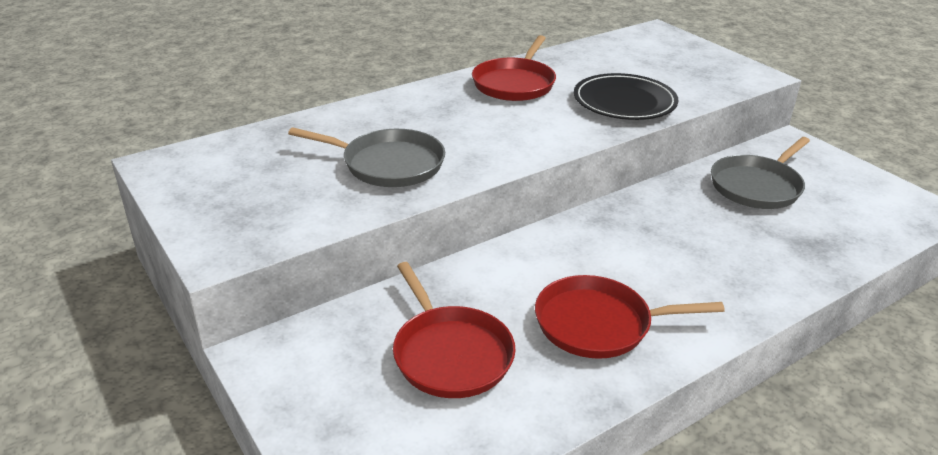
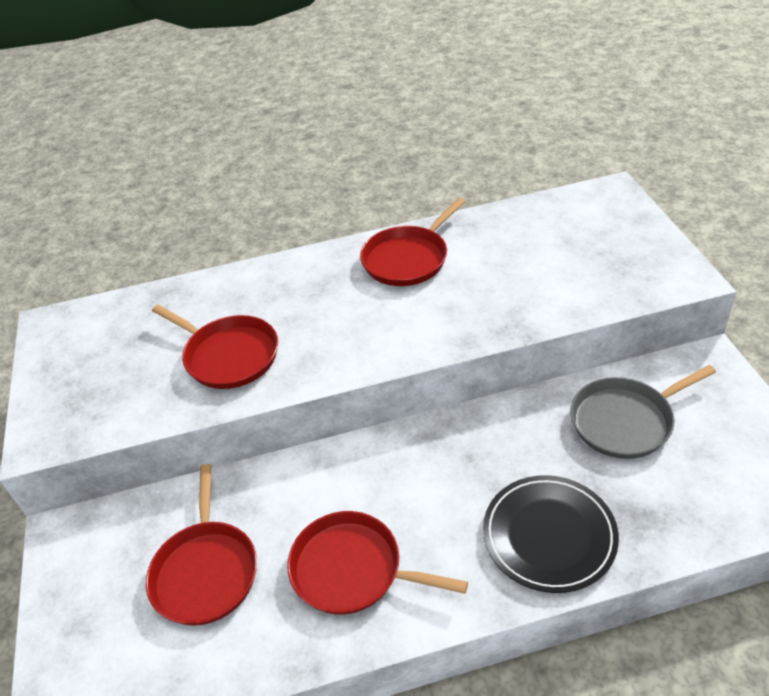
camera: 25 degrees right, 10 degrees up
(388, 164) = (228, 355): grey pan -> red pan
(624, 102) = (505, 301): black plate -> black plate (549, 535)

